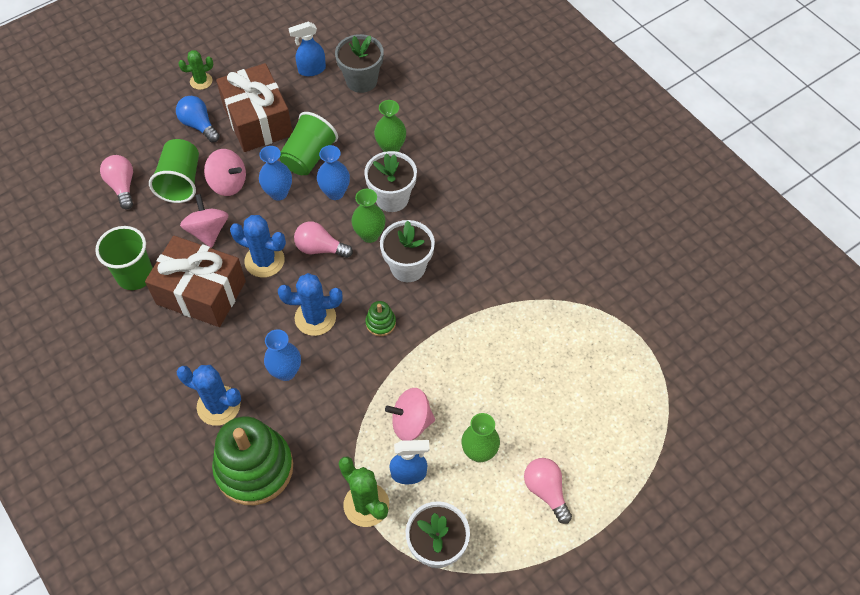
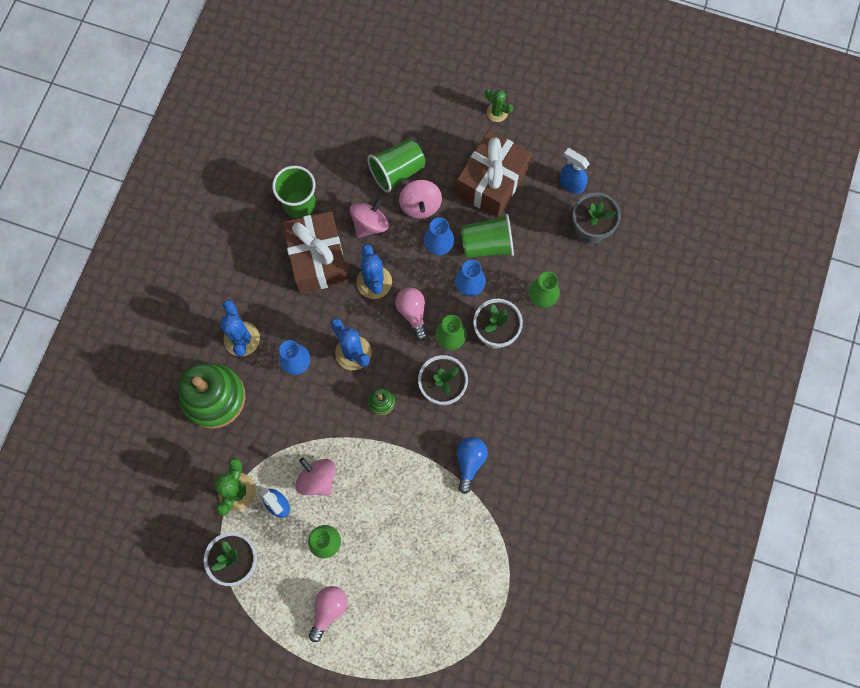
camera: 55 degrees right, 15 degrees up
(122, 186) = (364, 135): pink light bulb -> none
(199, 125) = (455, 144): blue light bulb -> blue light bulb (469, 462)

